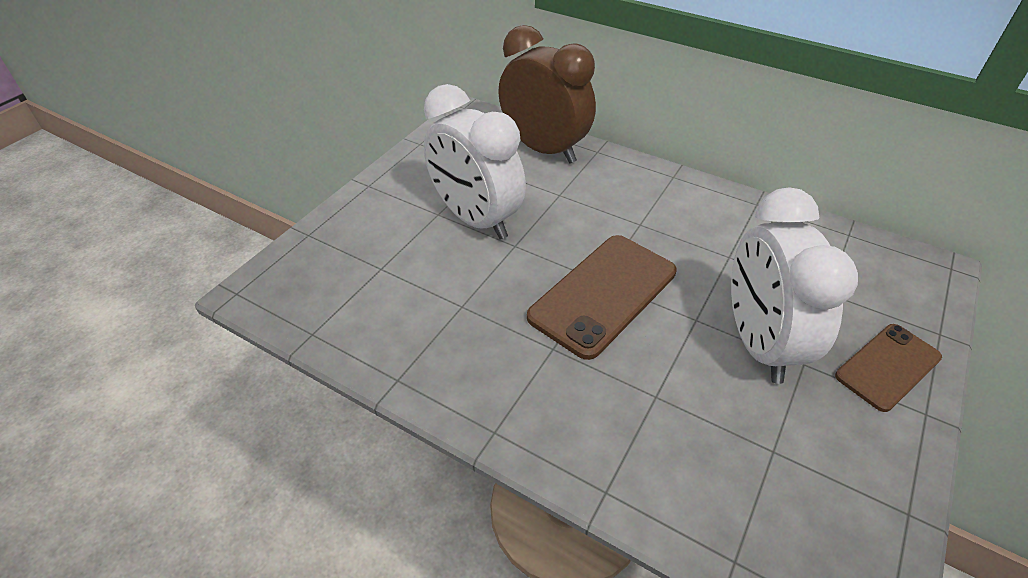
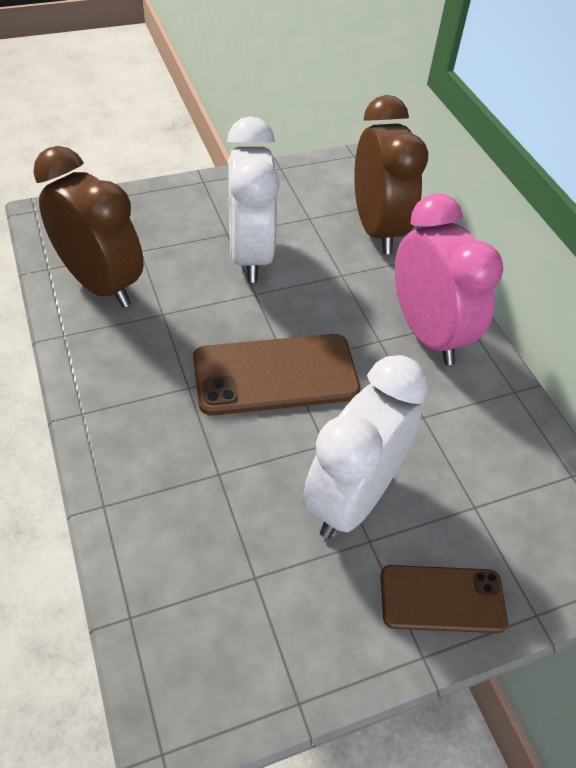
camera: 35 degrees right, 5 degrees up
(379, 316) = (101, 284): none -> brown clock
(663, 200) = (427, 333): none -> pink clock

